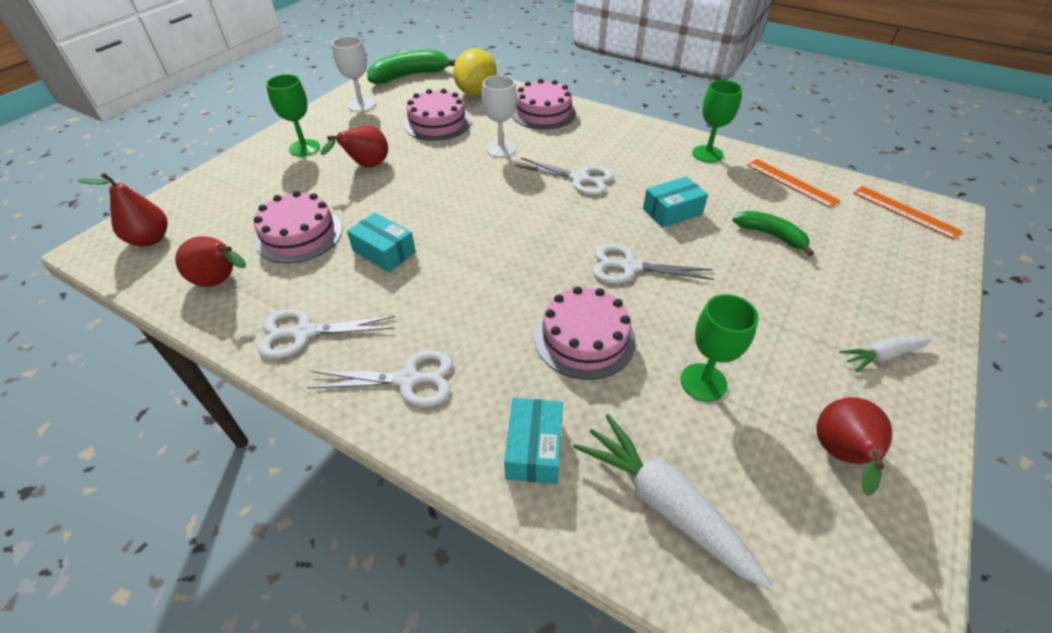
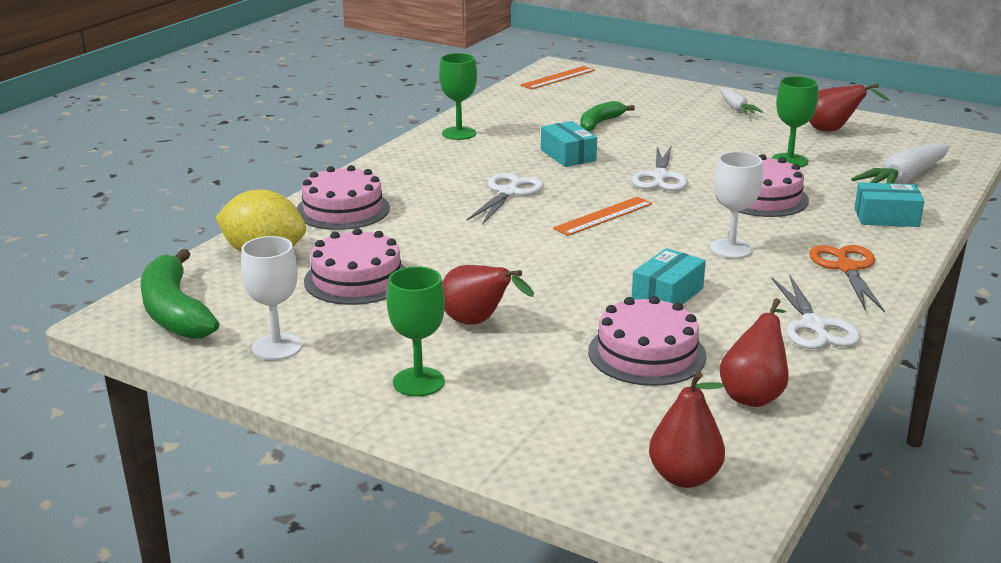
camera: 90 degrees left, 20 degrees down
(408, 380) = (847, 268): white scissors -> orange scissors
(501, 149) = (437, 234): white goblet -> white goblet (731, 249)
(791, 182) = (514, 107): orange ruler -> orange ruler (603, 216)

